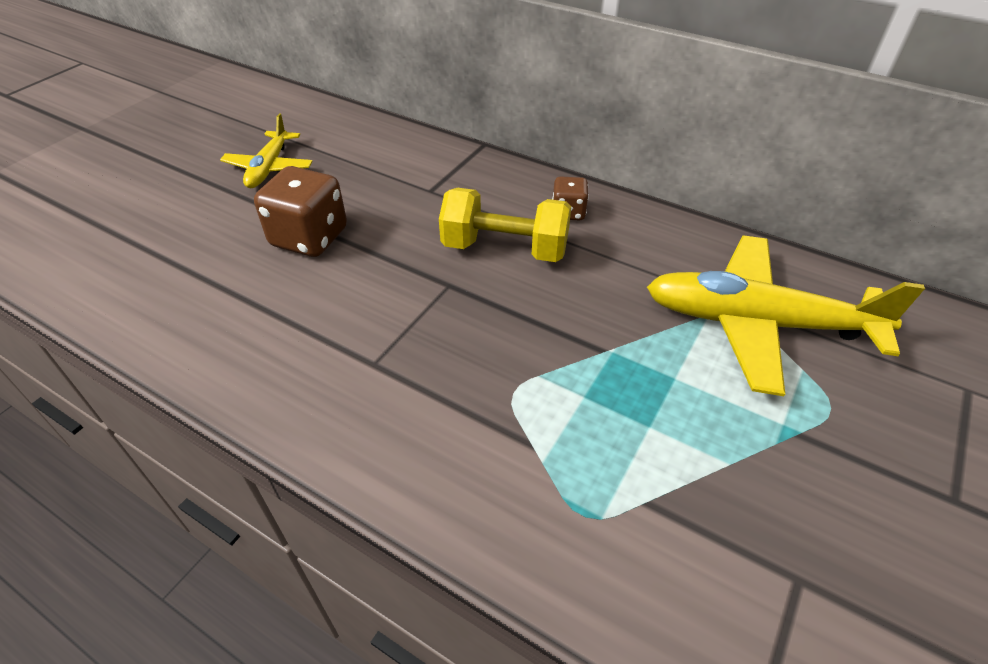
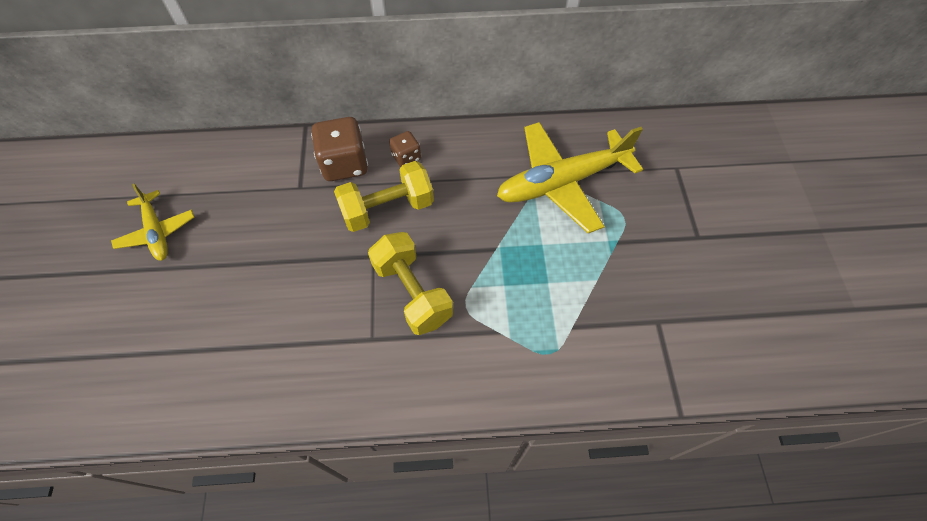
camera: 35 degrees left, 15 degrees up
(309, 238) = (247, 274): brown dice -> brown dice (344, 164)
(461, 342) = (412, 292): none -> yellow dumbbell

